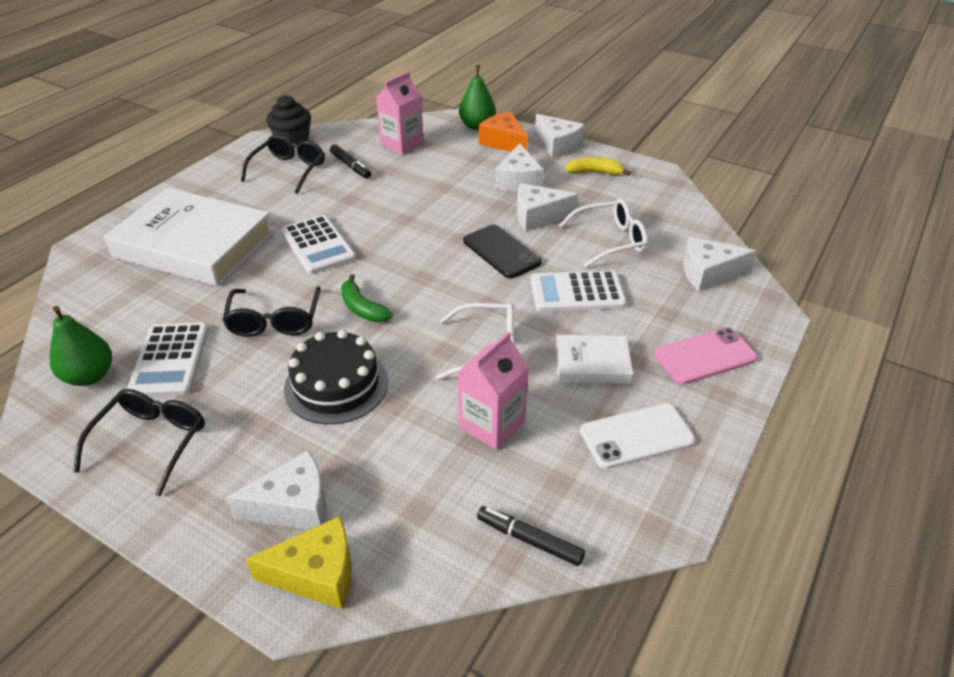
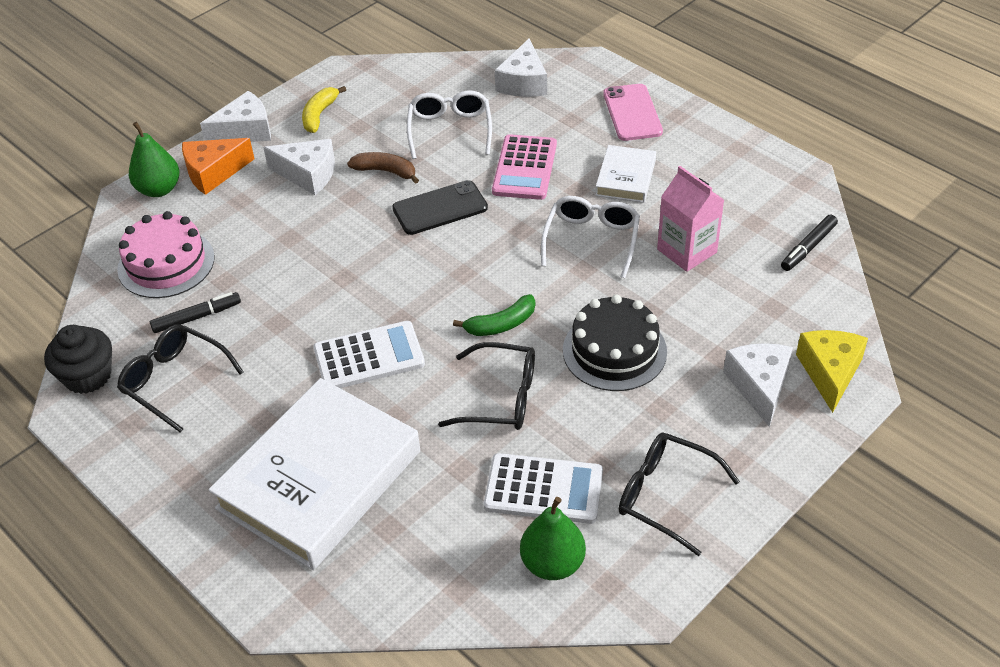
camera: 75 degrees left, 5 degrees up
(402, 144) = (166, 263): pink carton -> pink cake
(538, 216) = (386, 171): white cheese -> brown banana
(577, 292) = (525, 168): white calculator -> pink calculator
(636, 436) = (714, 171): white phone -> none

